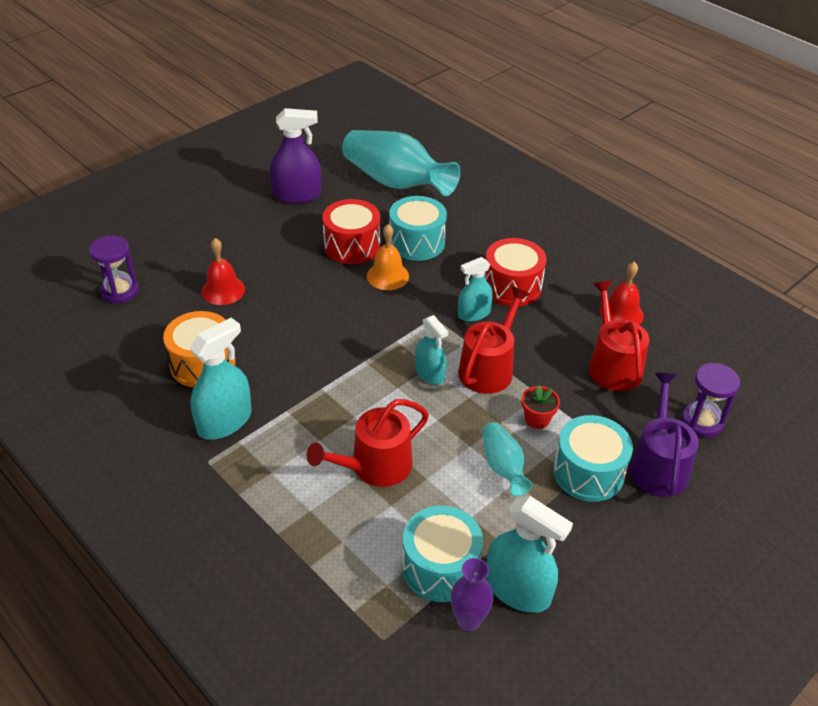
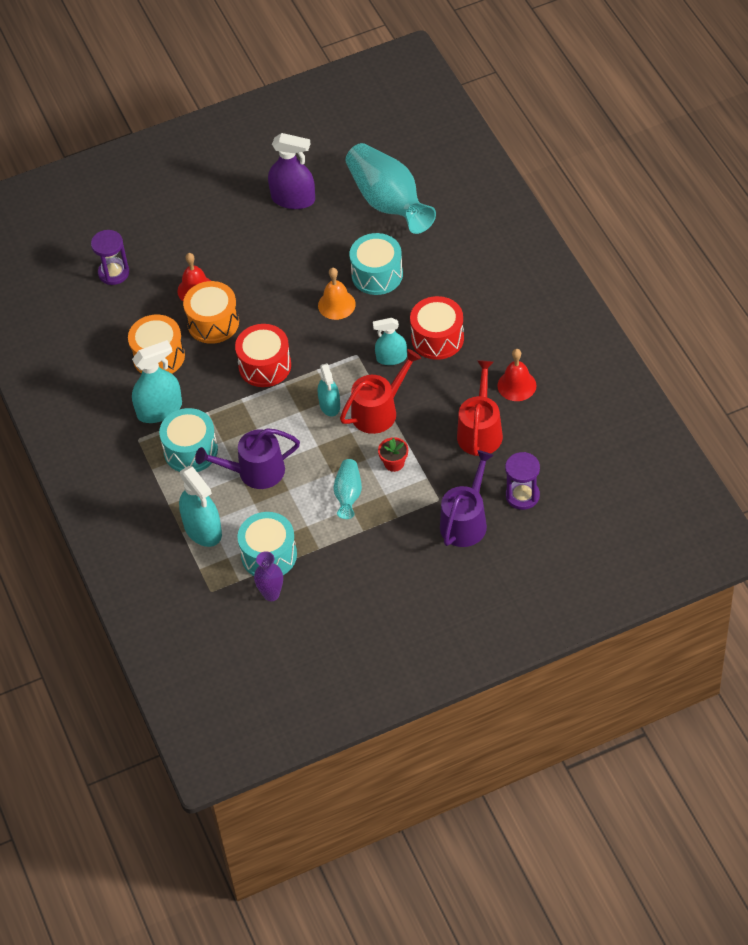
camera: 25 degrees right, 10 degrees up
(256, 318) = (213, 323): none -> orange drum
(352, 246) = (319, 266): red drum -> red drum (265, 366)
(375, 466) = (255, 472): red watering can -> purple watering can
(518, 589) = (314, 583): turquoise spray bottle -> turquoise spray bottle (203, 529)
(588, 472) = (409, 514): turquoise drum -> turquoise drum (190, 451)

